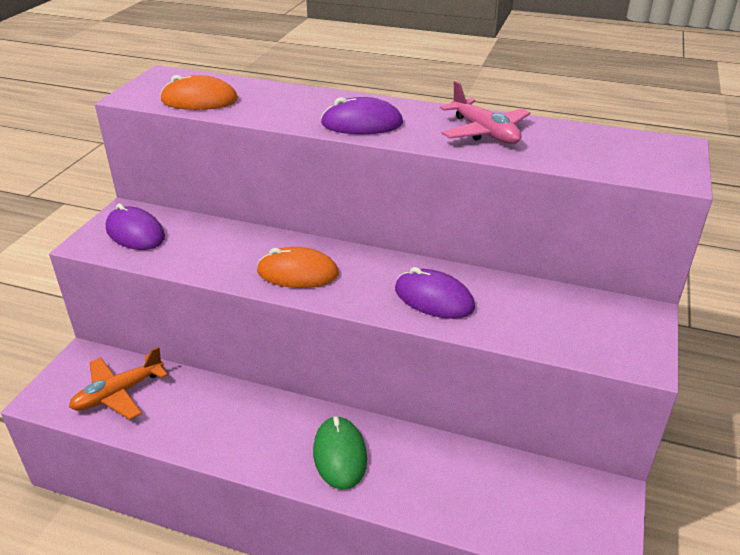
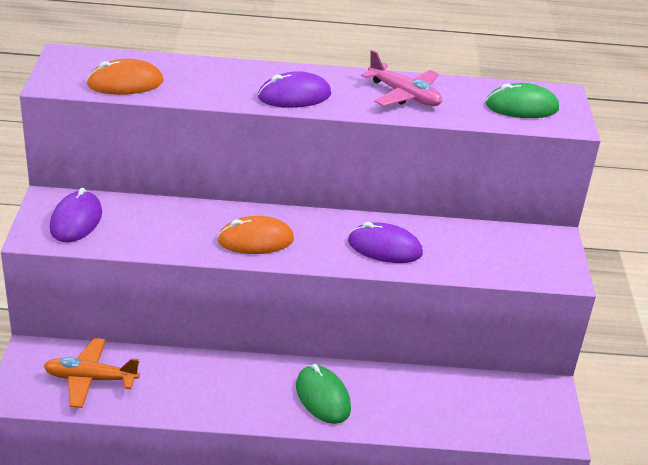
camera: 20 degrees left, 0 degrees up
(118, 393) = (90, 379): orange plane -> orange plane turned 60 degrees clockwise
(135, 233) = (76, 220): purple mouse -> purple mouse turned 75 degrees clockwise
(621, 154) = (521, 107): none -> green mouse

